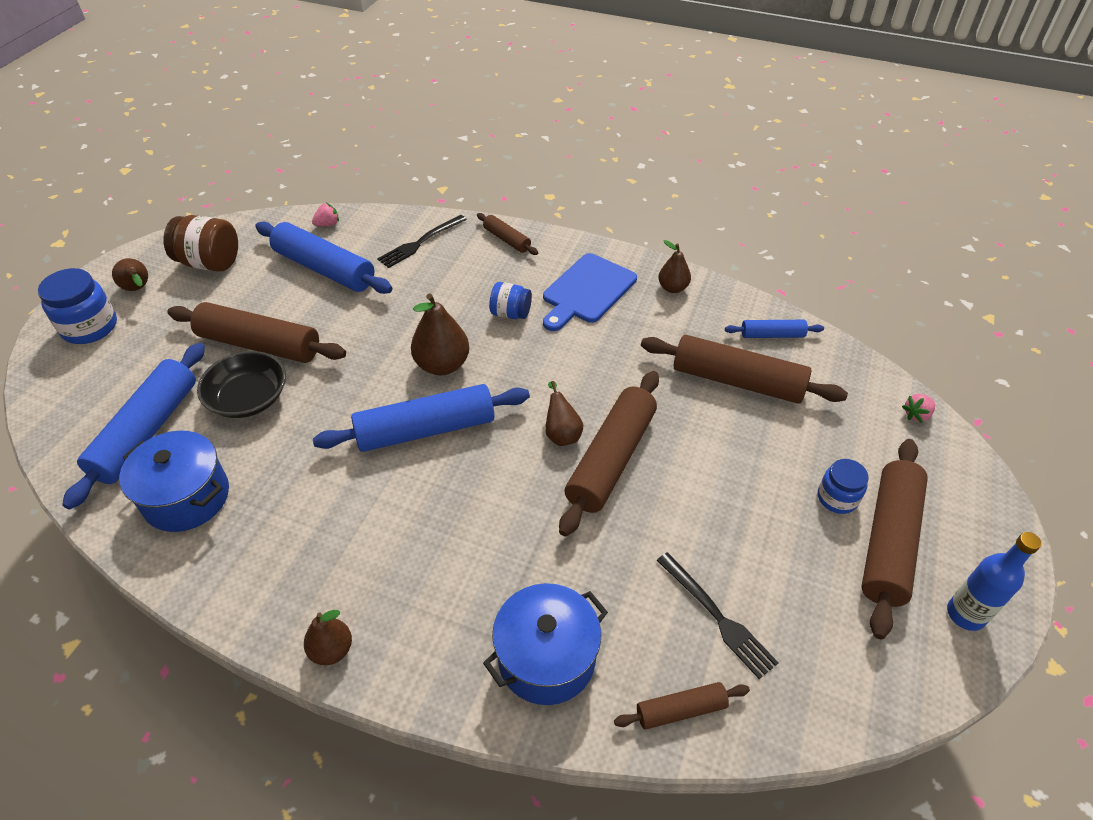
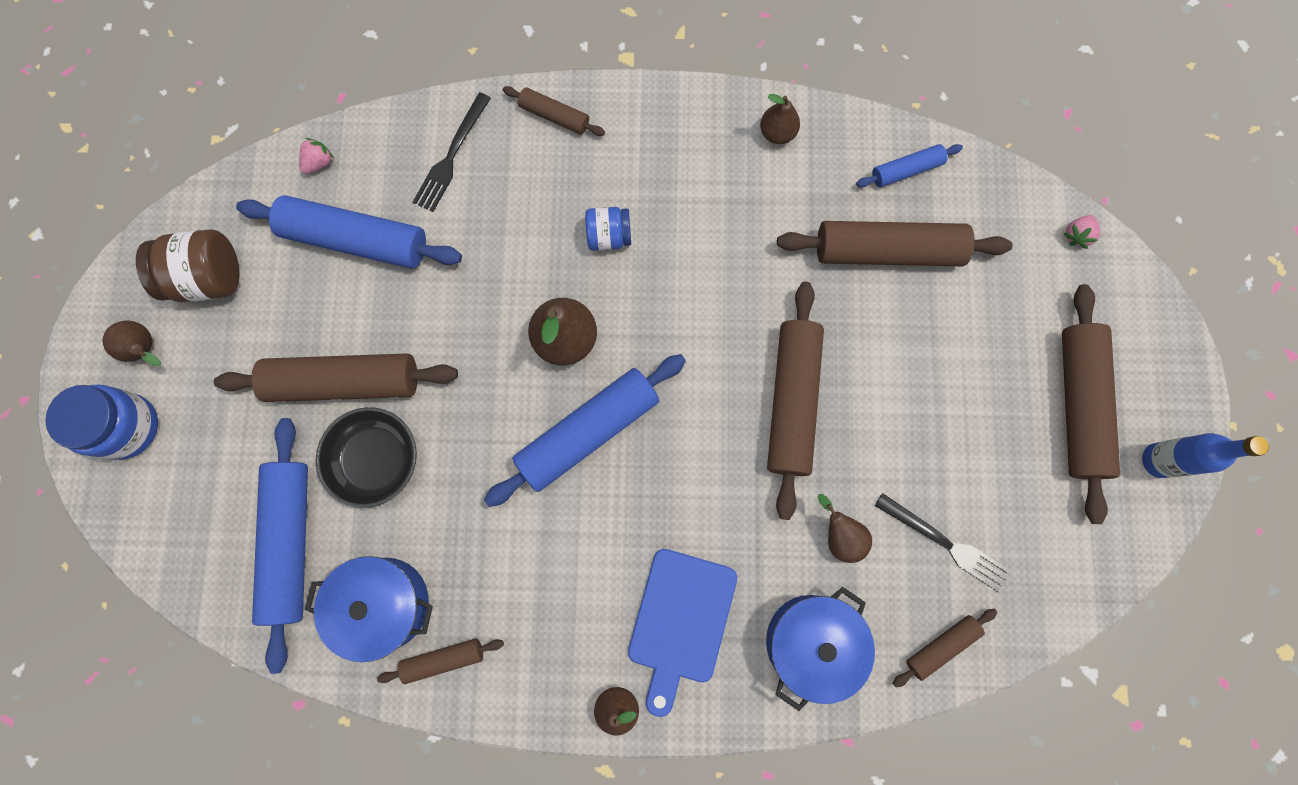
camera: 20 degrees left, 30 degrees up
(205, 555) = (443, 659): none -> brown rolling pin
(561, 434) = (730, 387): brown pear -> brown pear (840, 535)
(587, 291) = (681, 171): blue cutting board -> blue cutting board (680, 621)
(837, 498) = (1021, 370): blue jar -> none

